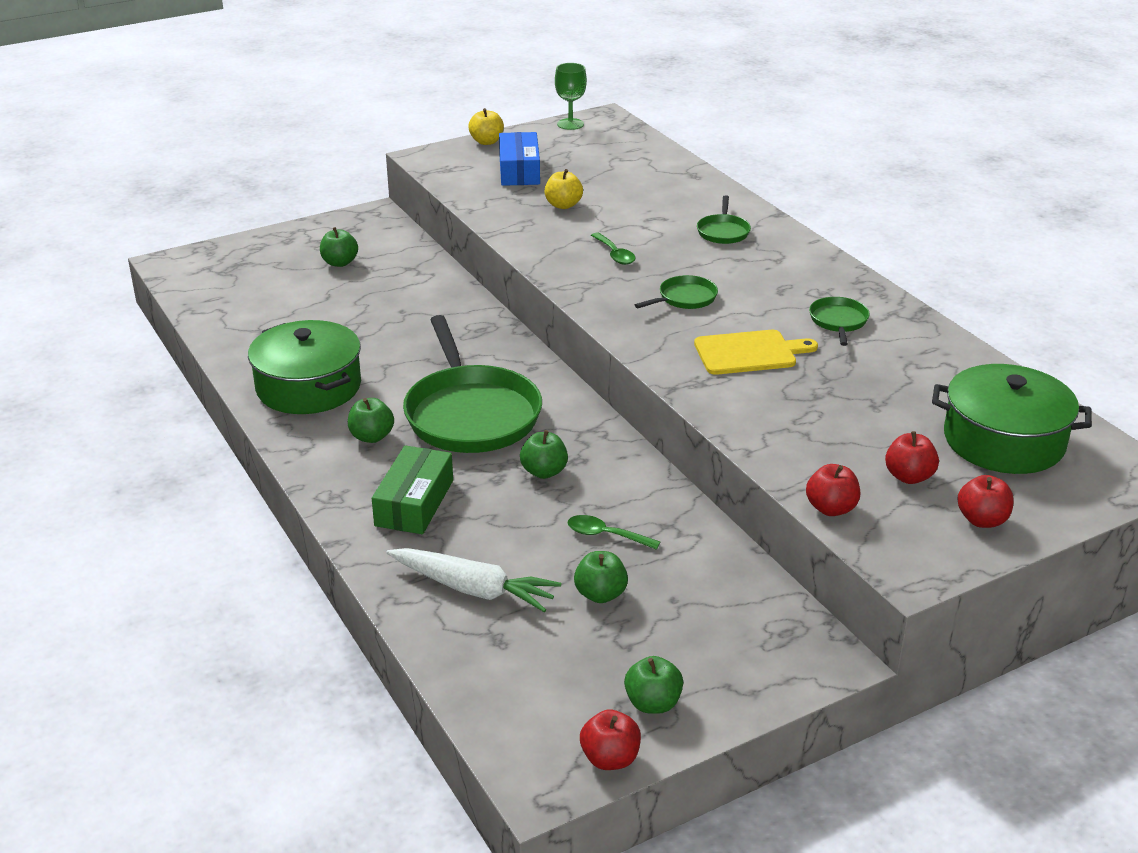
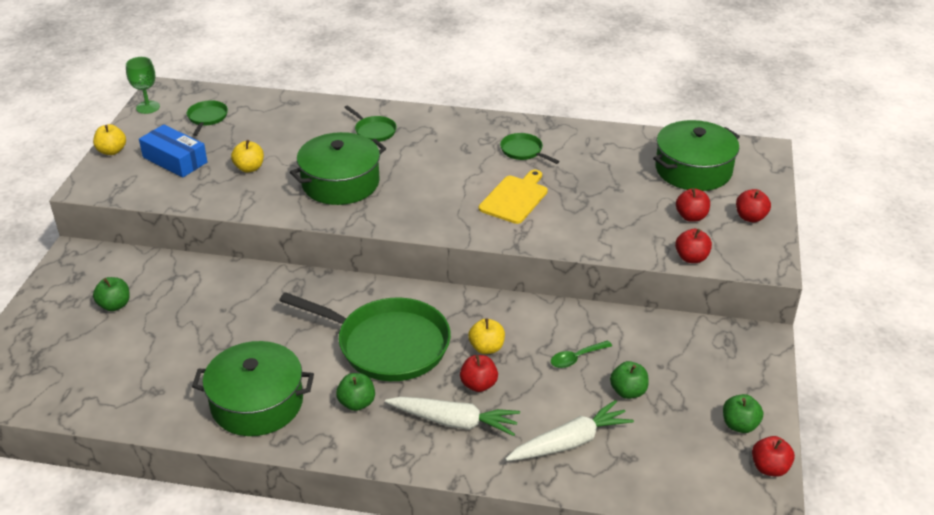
camera: 50 degrees left, 5 degrees up
(414, 503) = (454, 422): green box -> white carrot
(484, 492) = (478, 385): none -> red apple
(544, 472) = (486, 348): green apple -> yellow apple
(615, 254) = (340, 183): green spoon -> green pot
(684, 298) = (427, 186): green pan -> green pan (207, 118)

